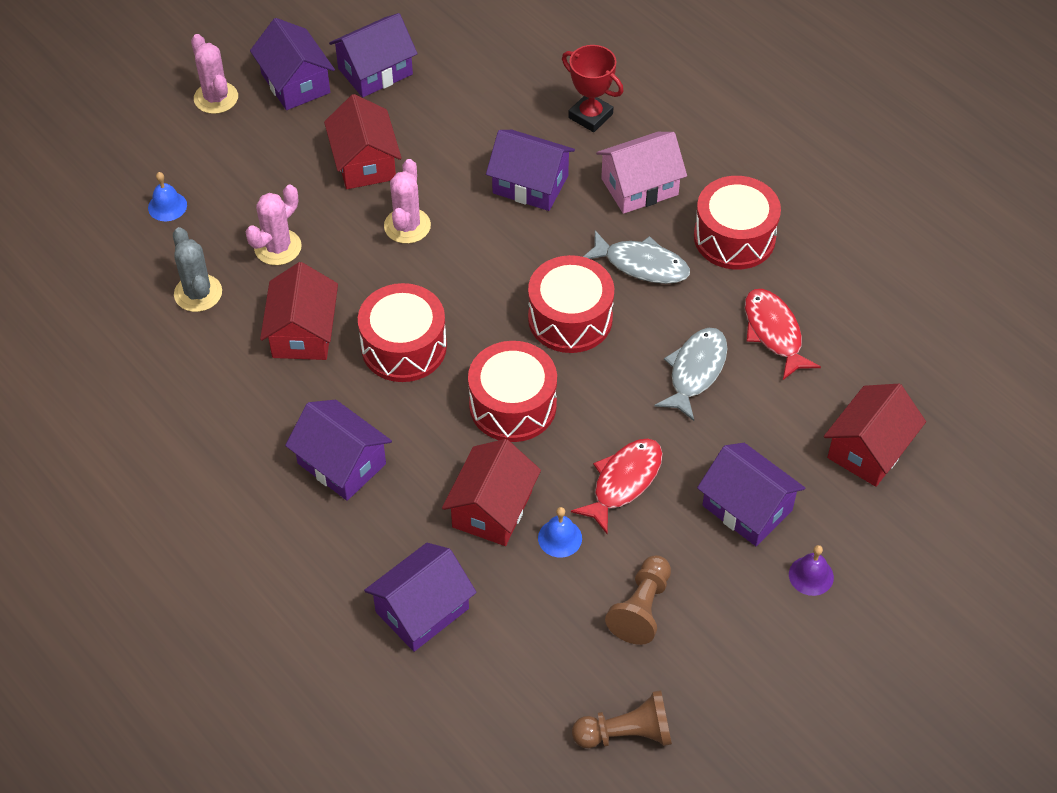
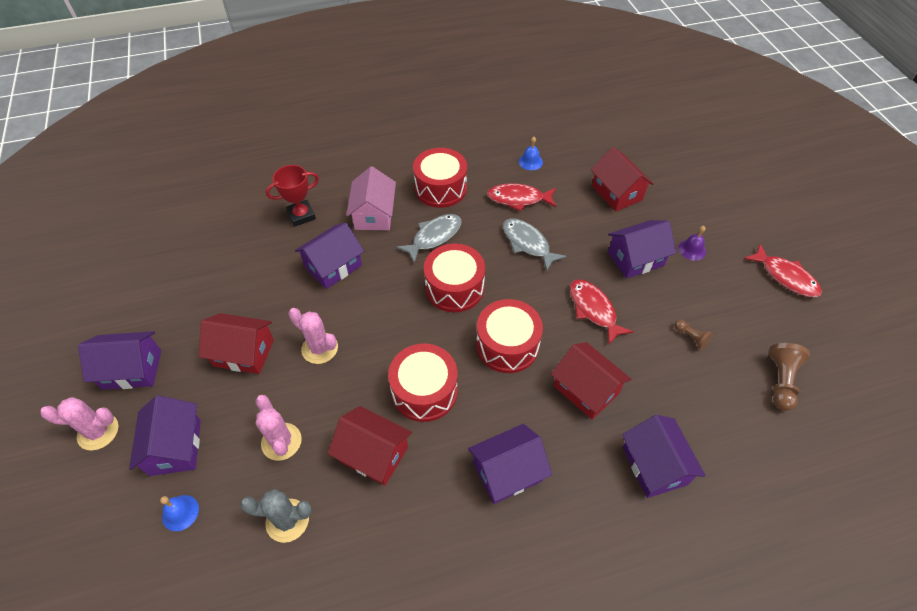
camera: 65 degrees left, 0 degrees up
(375, 71) = (166, 314): purple house -> purple house (175, 447)
(560, 538) = (623, 360): blue bell -> blue bell (530, 161)
(641, 609) = (691, 337): brown pawn -> brown pawn, size x0.59
(832, 712) = (785, 276): none -> red fish

